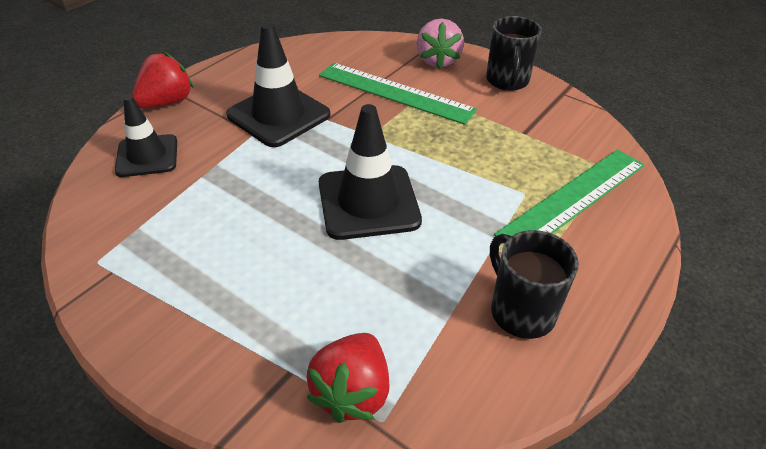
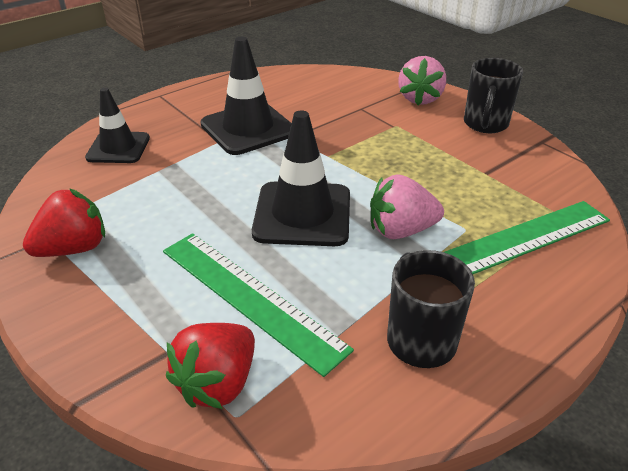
camera: 15 degrees right, 5 degrees down
(167, 102) = (153, 107): red strawberry -> red strawberry (74, 248)
(395, 92) = (366, 122): green ruler -> green ruler (249, 297)
(467, 204) = (401, 230): none -> pink strawberry

